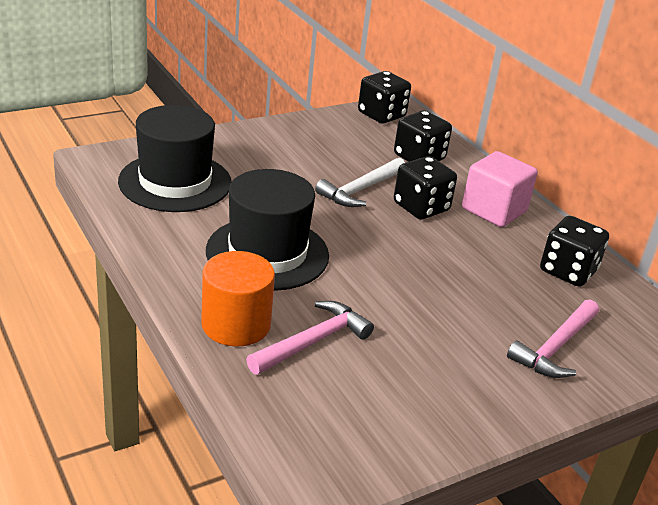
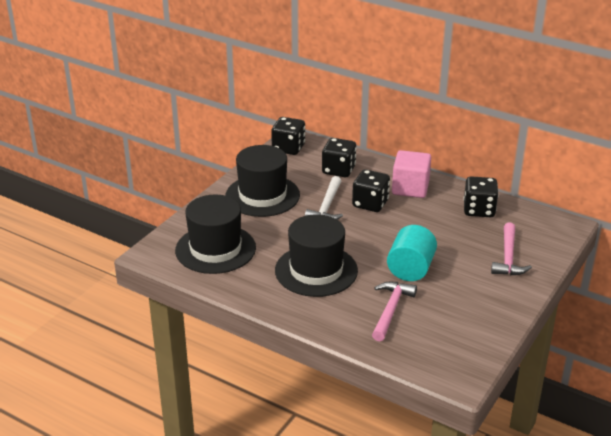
camera: 25 degrees left, 0 degrees up
(236, 324) = (342, 319): orange cylinder -> none
(295, 150) = (262, 195): none -> black hat
(395, 303) = (410, 269): none -> turquoise cylinder

